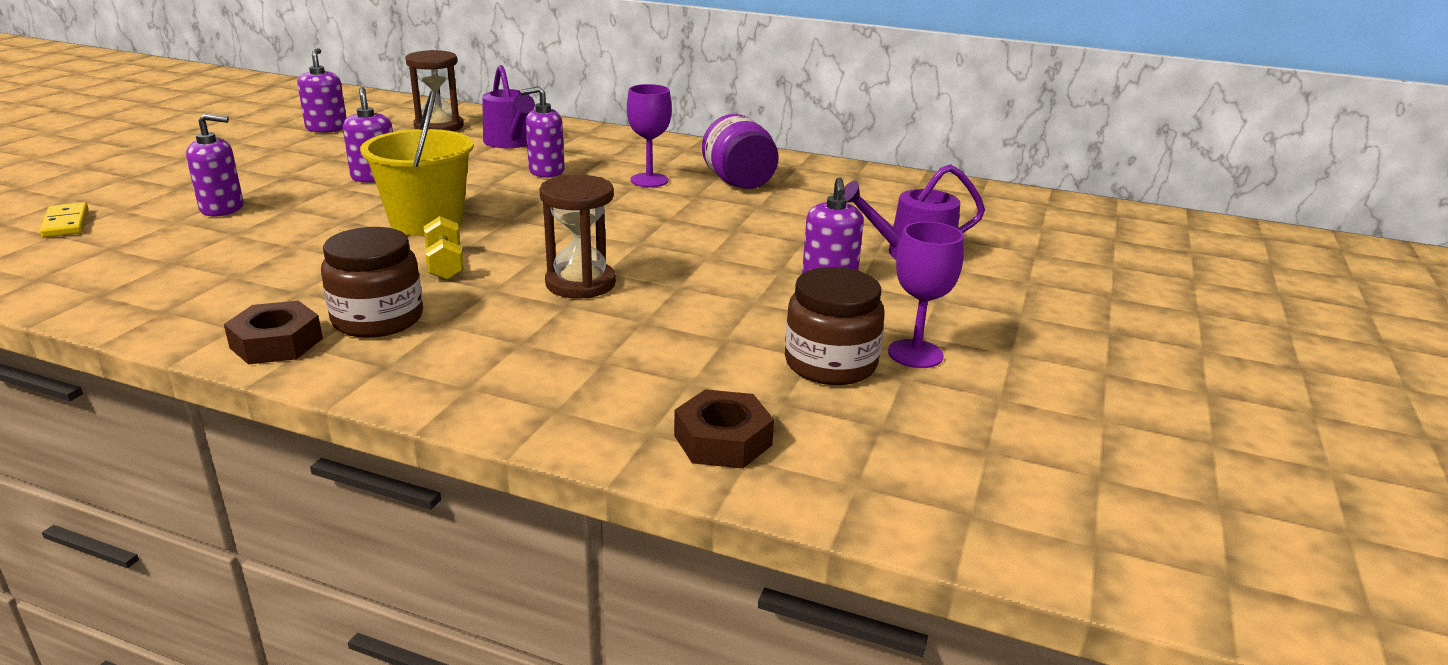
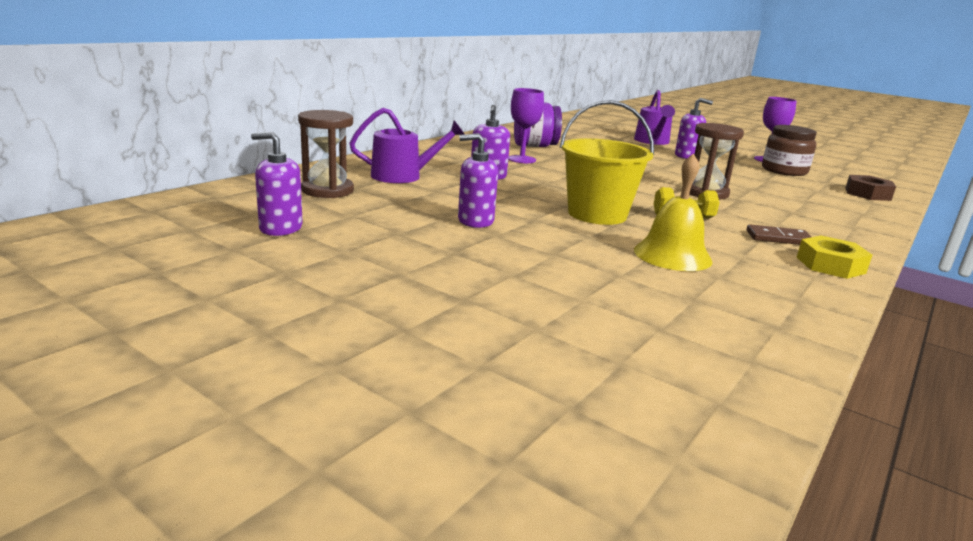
camera: 75 degrees left, 5 degrees down
(66, 223) = (582, 358): yellow domino -> none
(222, 208) = (547, 279): purple soap dispenser -> none
(276, 343) = (830, 265): brown nut -> yellow nut
(294, 256) = (672, 255): none -> yellow bell
(378, 319) = (778, 238): brown jar -> brown domino

